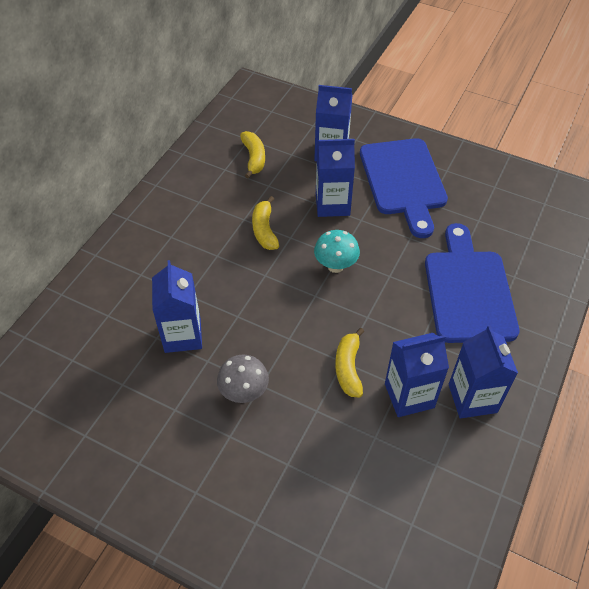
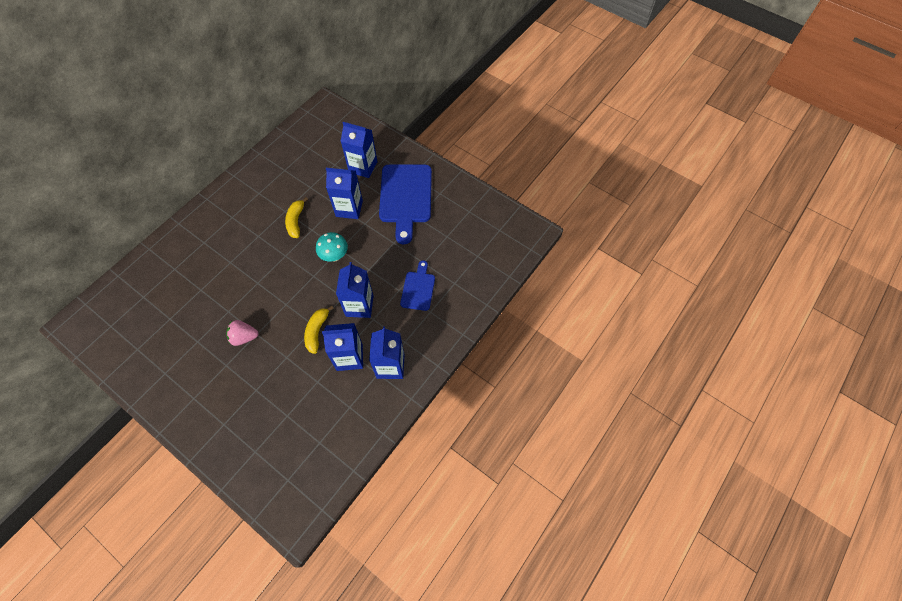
camera: 10 degrees right, 10 degrees up
(182, 335) = (217, 291): blue carton -> blue carton (359, 306)
(244, 392) = (244, 337): grey mushroom -> pink strawberry
(254, 158) = (307, 164): yellow banana -> none
(468, 290) = (418, 288): blue cutting board -> blue cutting board, size x0.54

